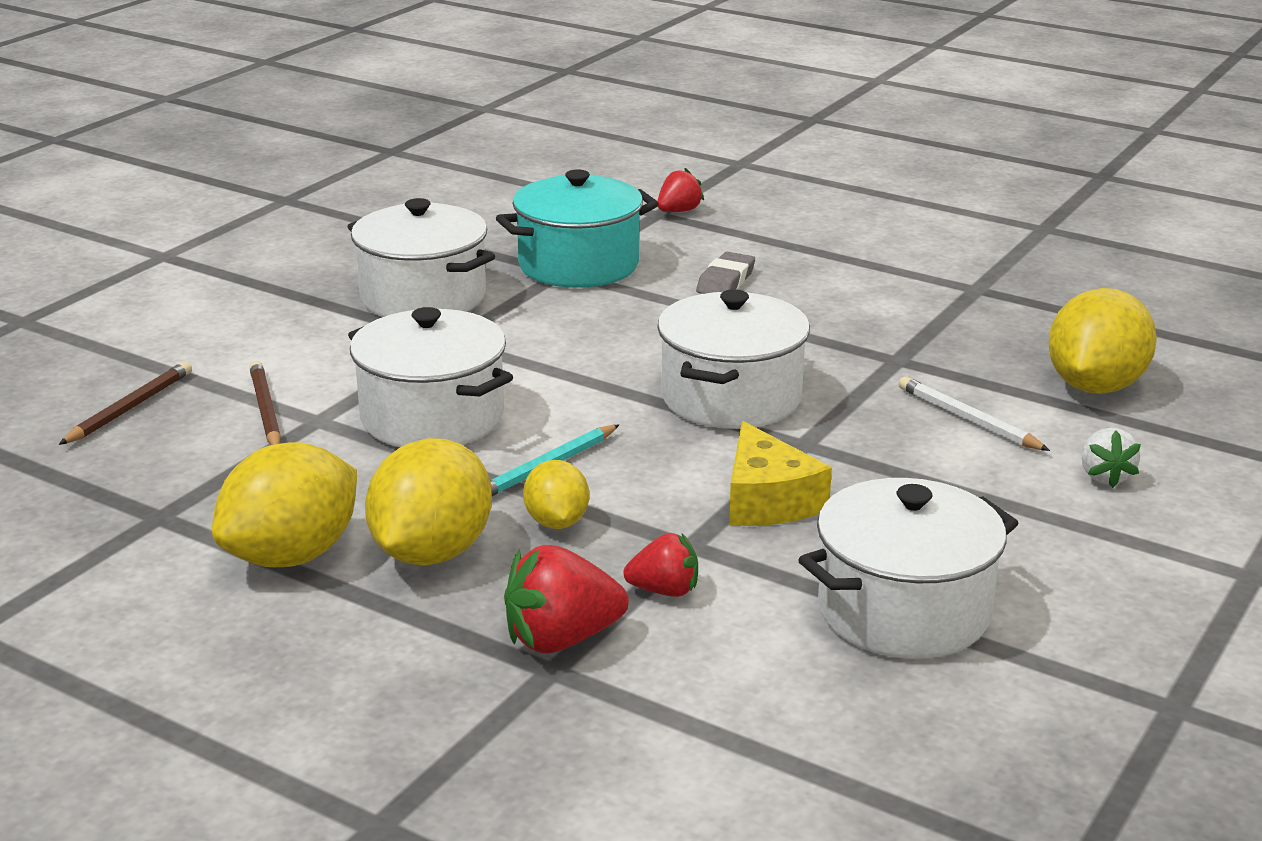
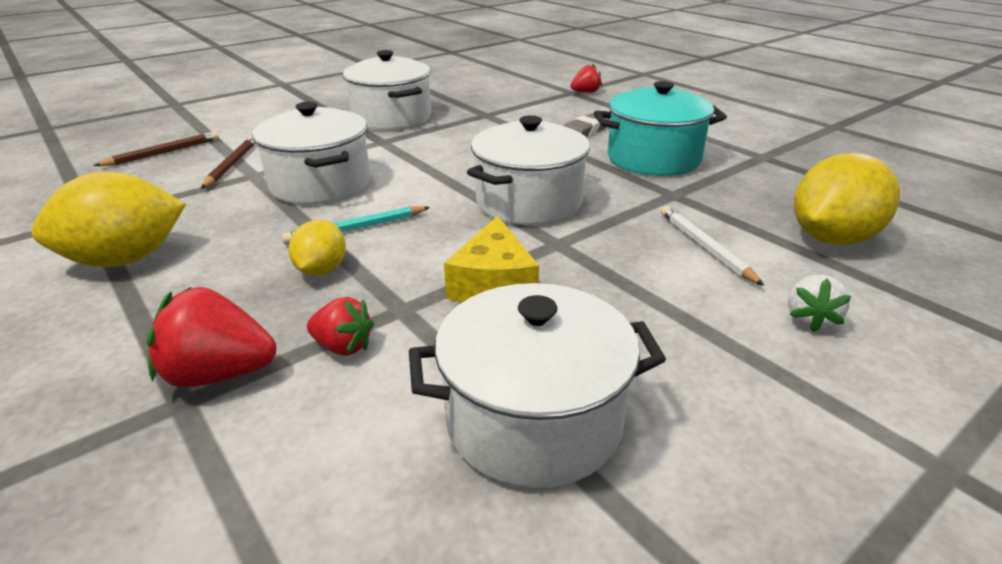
camera: 20 degrees right, 5 degrees up
(431, 553) = (213, 276): yellow lemon -> none
(578, 265) = (499, 112): turquoise pot -> turquoise pot (653, 159)

